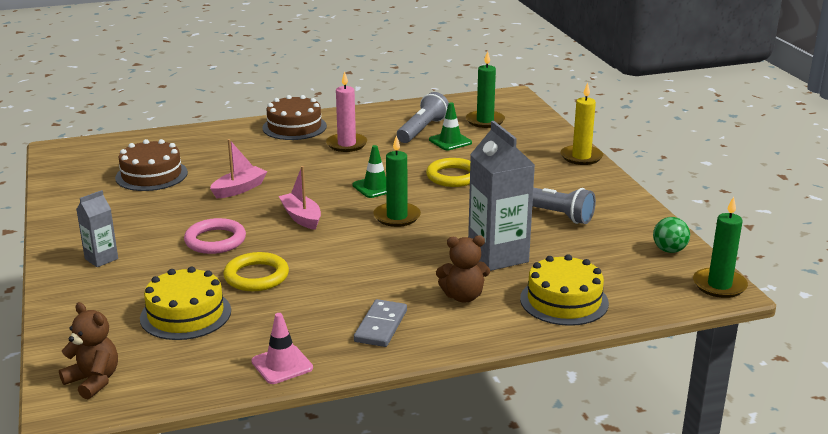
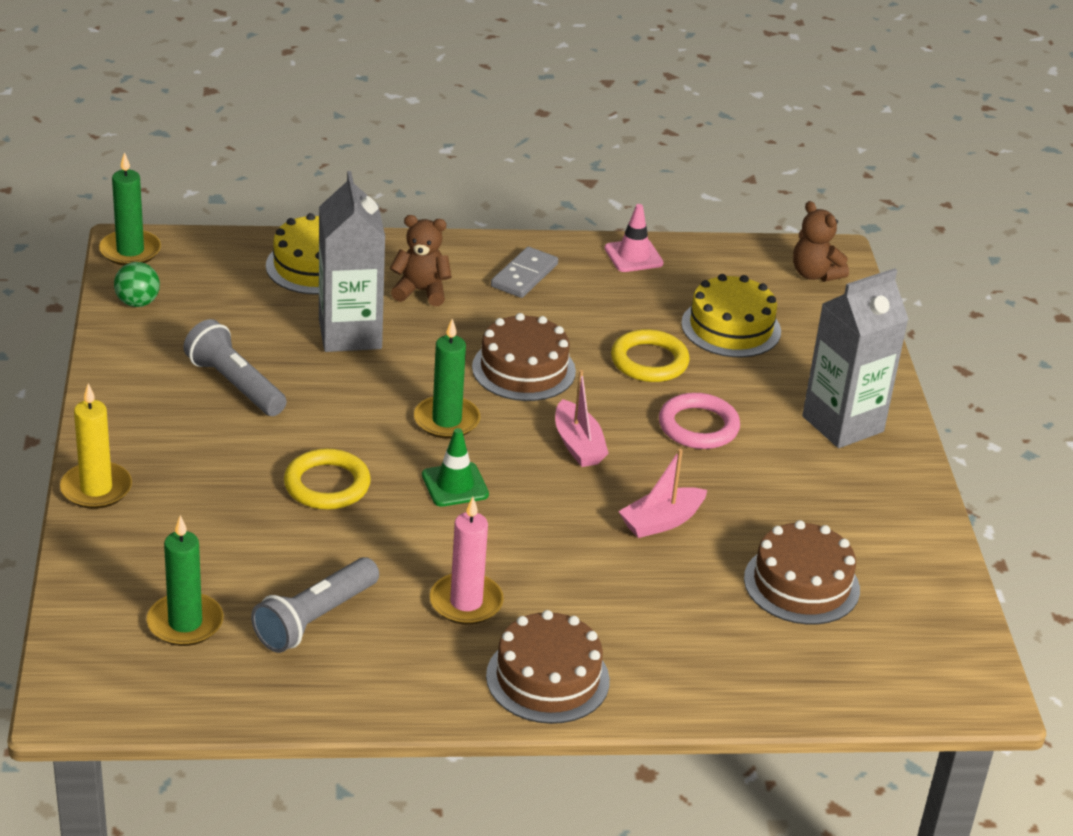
camera: 170 degrees left, 10 degrees up
(101, 259) = (842, 424): grey carton -> grey carton, size x1.91
(355, 255) = (523, 369): none -> brown cake
(450, 141) = (283, 574): green traffic cone -> none

